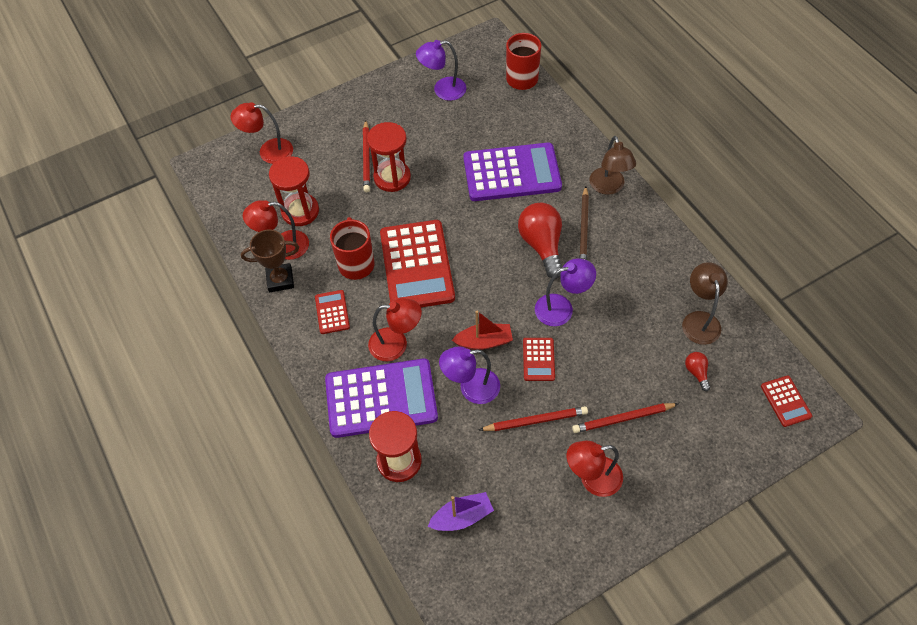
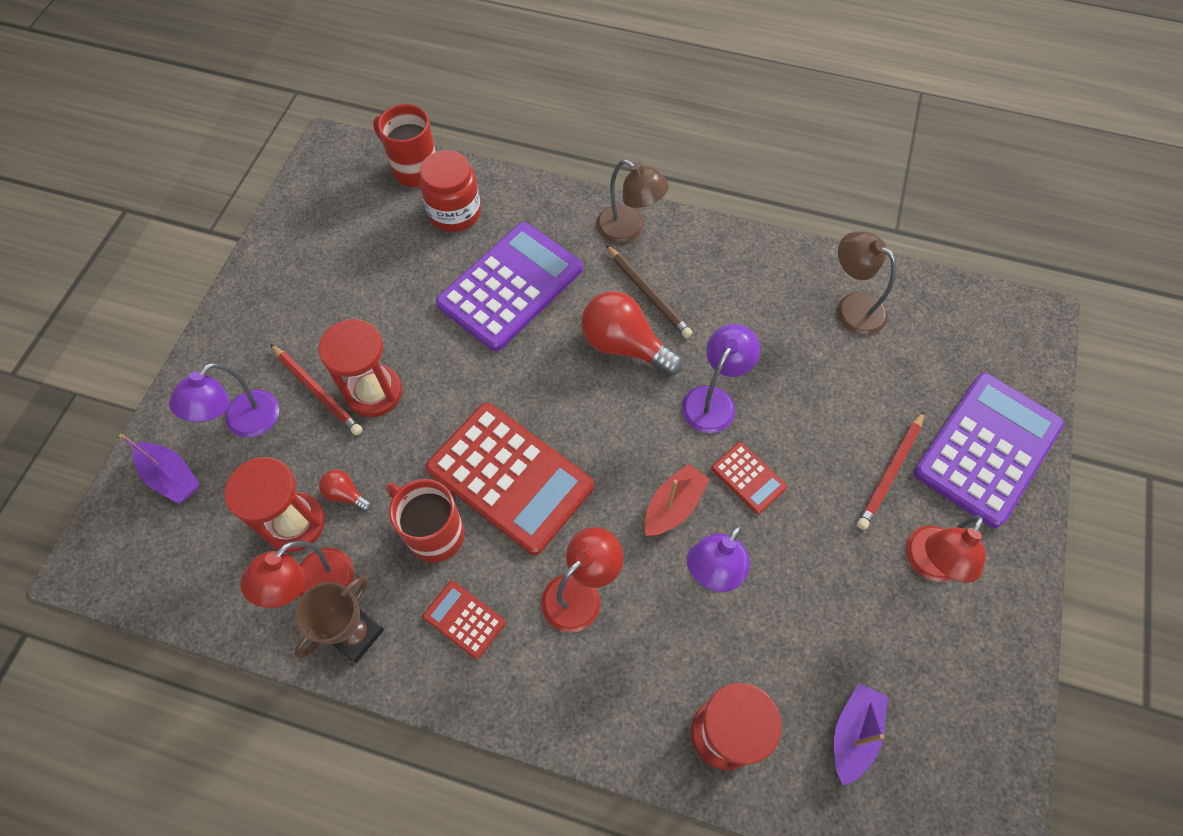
camera: 45 degrees left, 5 degrees up
(268, 151) = (172, 477): red lamp -> purple boat
(381, 398) = (629, 676): purple calculator -> purple calculator (987, 449)
(443, 90) = (333, 243): purple lamp -> purple lamp (244, 423)
(520, 115) = (455, 212): none -> red jar
(535, 421) = (814, 550): red pencil -> none
(696, 372) = (903, 364): red light bulb -> red light bulb (346, 494)
(785, 401) = (1002, 329): red calculator -> none

